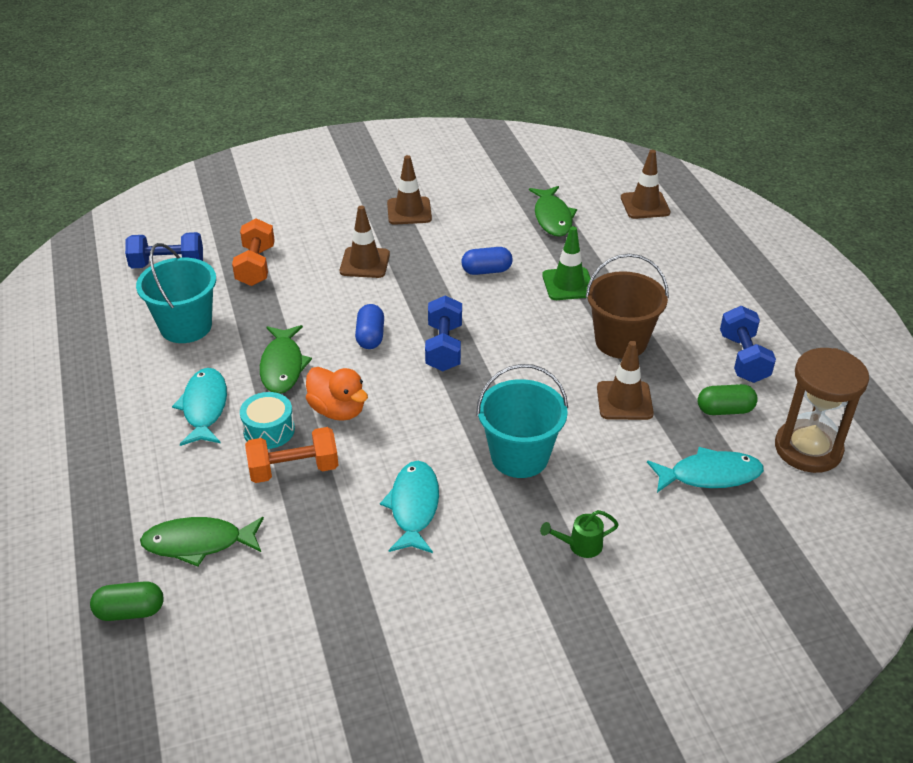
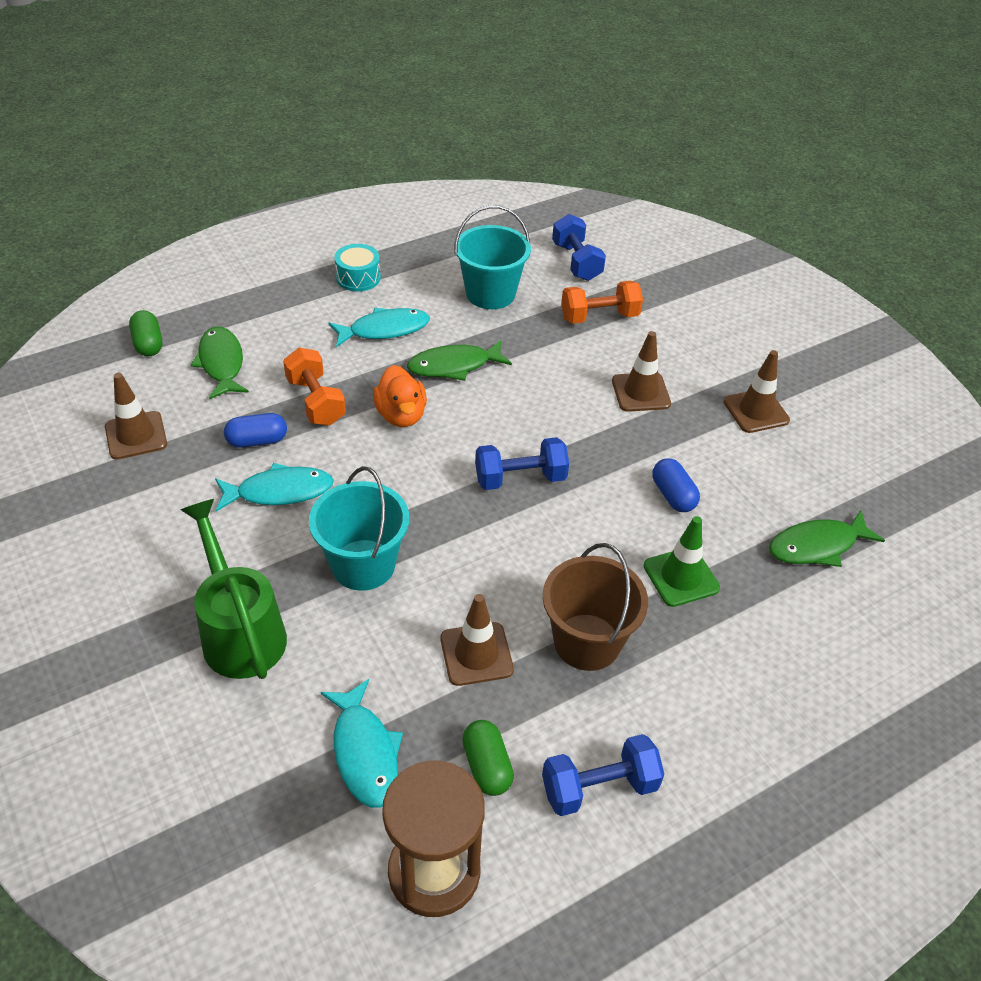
camera: 75 degrees right, 5 degrees up
(269, 430) = (363, 375): turquoise drum -> turquoise drum (358, 277)
(338, 410) = (401, 415): orange duck -> orange duck turned 45 degrees counterclockwise
(370, 336) = (518, 418): blue capsule -> blue capsule (257, 441)
(580, 545) = (240, 631): green watering can -> green watering can, size x2.30
(645, 205) = (906, 648): brown traffic cone -> brown traffic cone (136, 435)

